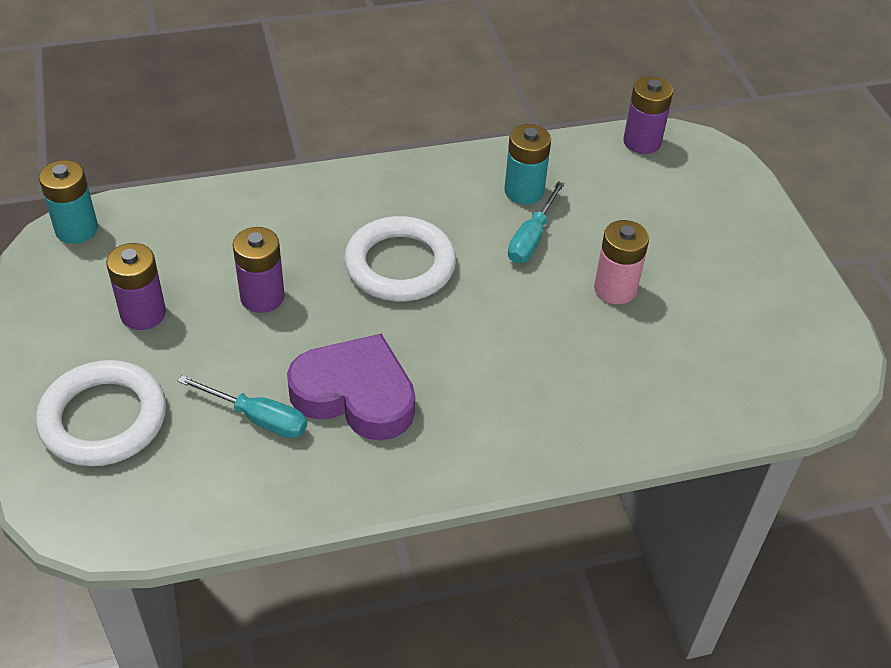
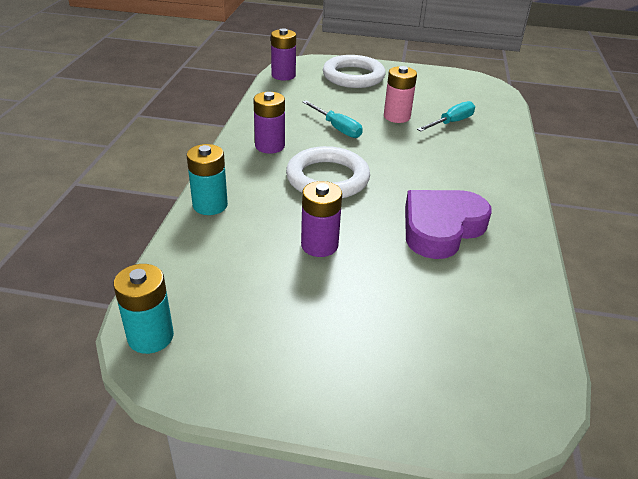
camera: 65 degrees left, 10 degrees down
(103, 418) = (413, 370): white ring -> white ring (353, 76)
(143, 314) = (297, 316): purple battery -> purple battery (270, 146)
(258, 418) = (446, 278): turquoise screwdriver -> turquoise screwdriver (451, 122)
(524, 191) = (293, 119): turquoise battery -> turquoise battery (210, 205)

